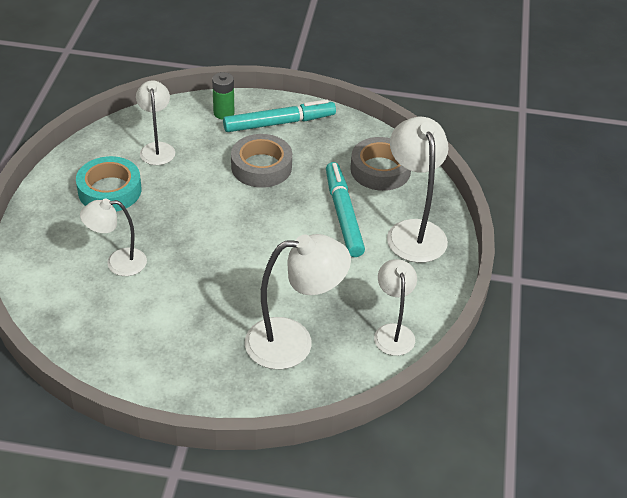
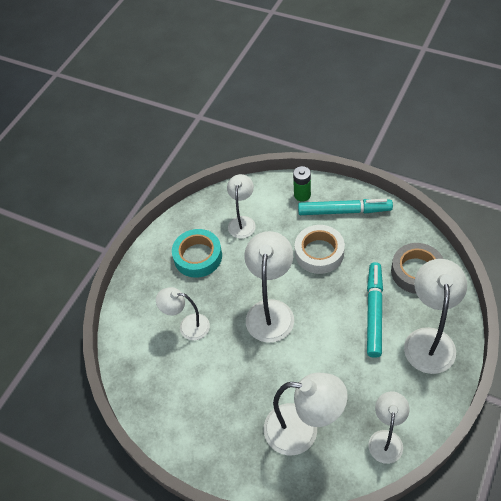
camera: 25 degrees right, 10 degrees up
(219, 232) = (271, 311): none -> white lamp
(261, 167) = (319, 253): grey tape -> white tape

